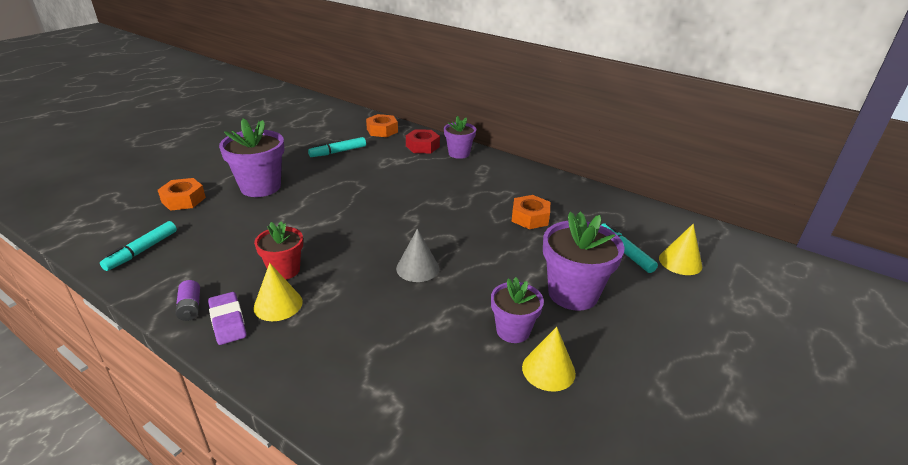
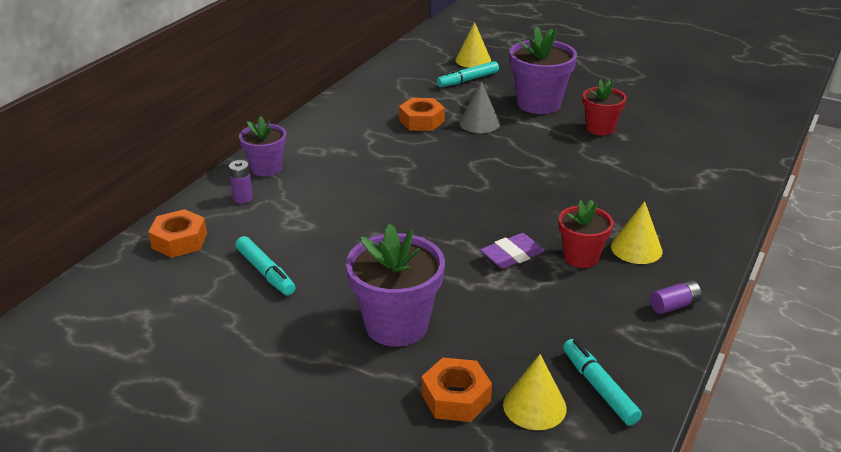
camera: 95 degrees left, 0 degrees up
(142, 251) = (599, 388): turquoise marker -> turquoise marker turned 135 degrees counterclockwise
(228, 321) = (678, 273): purple eraser -> purple eraser (512, 255)
(417, 268) = (538, 176): grey cone -> grey cone (479, 123)
(422, 146) = (243, 198): red nut -> purple battery
(513, 330) = (600, 128): purple flower pot -> red flower pot
(548, 370) = (633, 115): yellow cone -> yellow cone (534, 406)

